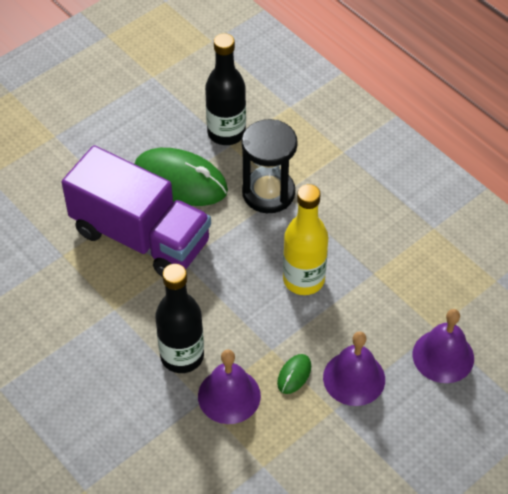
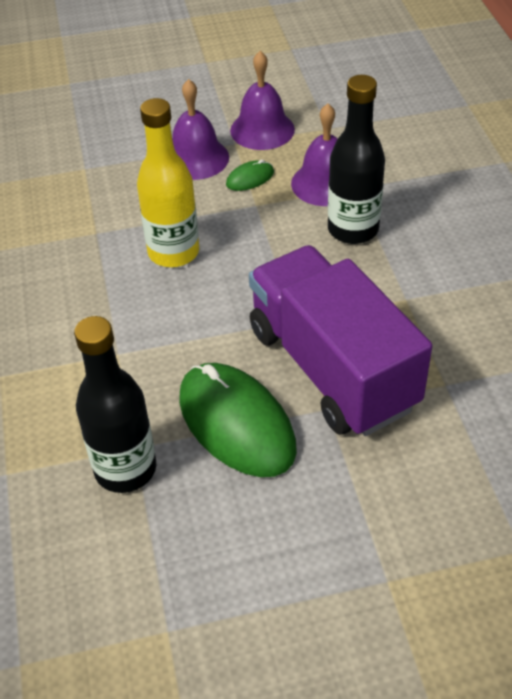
camera: 150 degrees left, 5 degrees down
(268, 193) = (136, 360): black hourglass -> none
(443, 356) = (100, 147): purple bell -> purple bell (262, 129)

